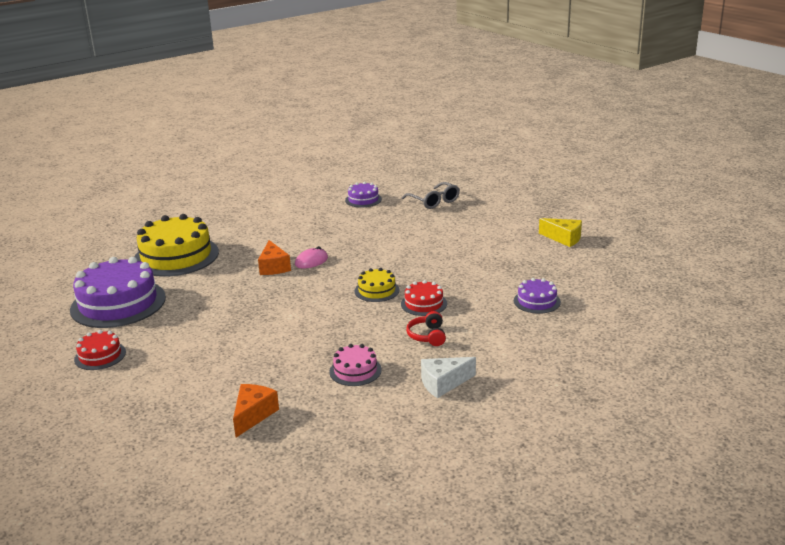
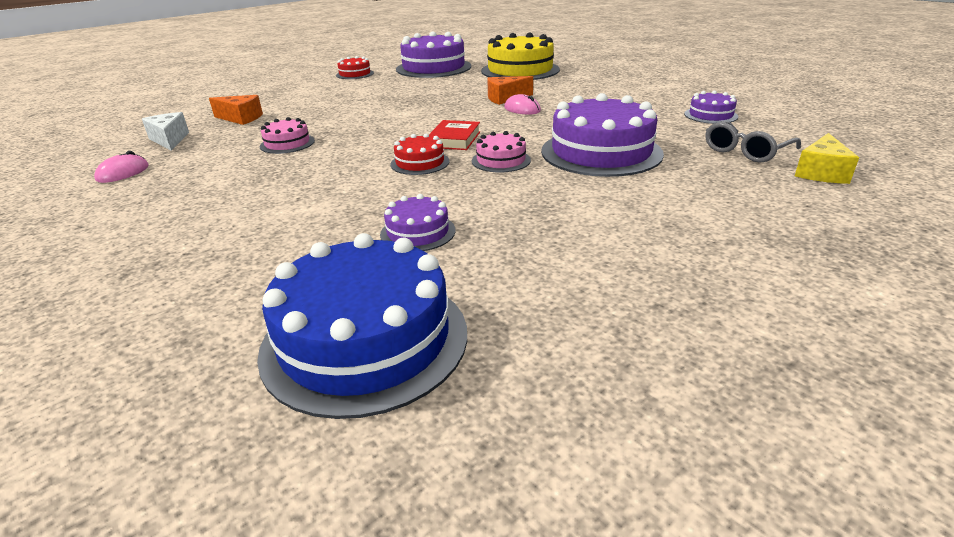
camera: 85 degrees right, 5 degrees up
(377, 290) = (454, 139): yellow cake -> red book
(407, 457) = (123, 173): none -> pink mouse
(422, 240) = (601, 152): none -> purple cake
(427, 336) = (341, 169): red headphones -> none
(428, 274) = (501, 160): none -> pink cake
(443, 383) = (236, 181): white cheese -> white cheese (169, 140)
(564, 238) = (671, 257): yellow cheese -> yellow cheese (821, 172)
(642, 311) = (365, 339): none -> blue cake

